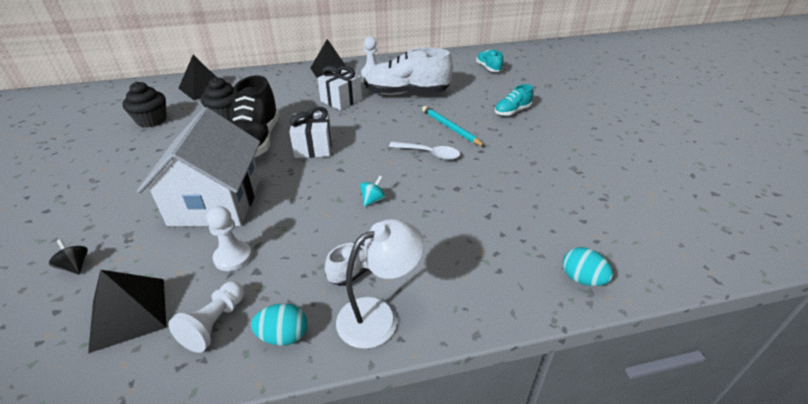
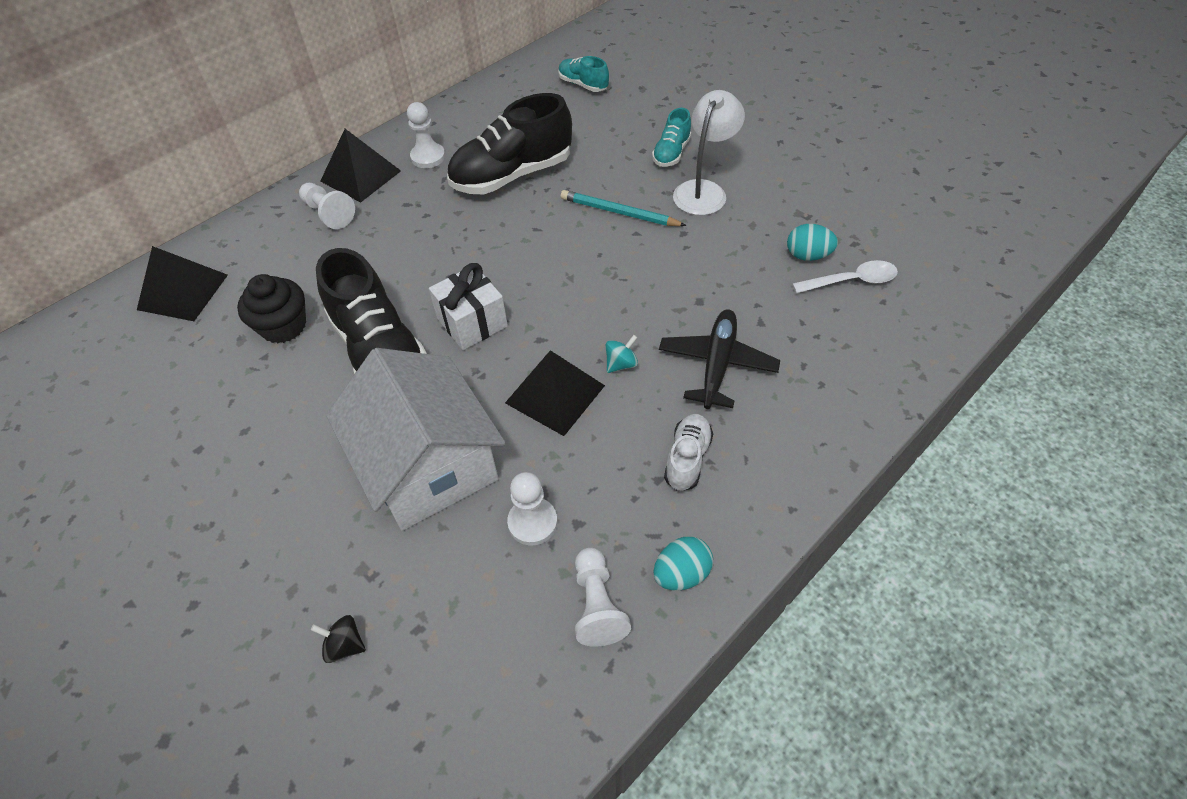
camera: 30 degrees left, 15 degrees up
(129, 313) = (486, 653): black pyramid -> black pyramid (555, 394)
(152, 120) = (168, 388): black cupcake -> none
(299, 80) = (328, 213): none -> white pawn
(341, 100) = (431, 225): white gift -> none
(373, 200) = (621, 364): turquoise spinning top -> turquoise spinning top turned 45 degrees clockwise
(379, 316) = (752, 498): white lamp -> white lamp (704, 190)
(406, 93) = (512, 175): white shoe -> black shoe
(429, 154) = (627, 265): white spoon -> white spoon (851, 281)
(434, 226) = (717, 364): none -> black plane
(582, 279) = (900, 353): turquoise egg -> turquoise egg (807, 255)

